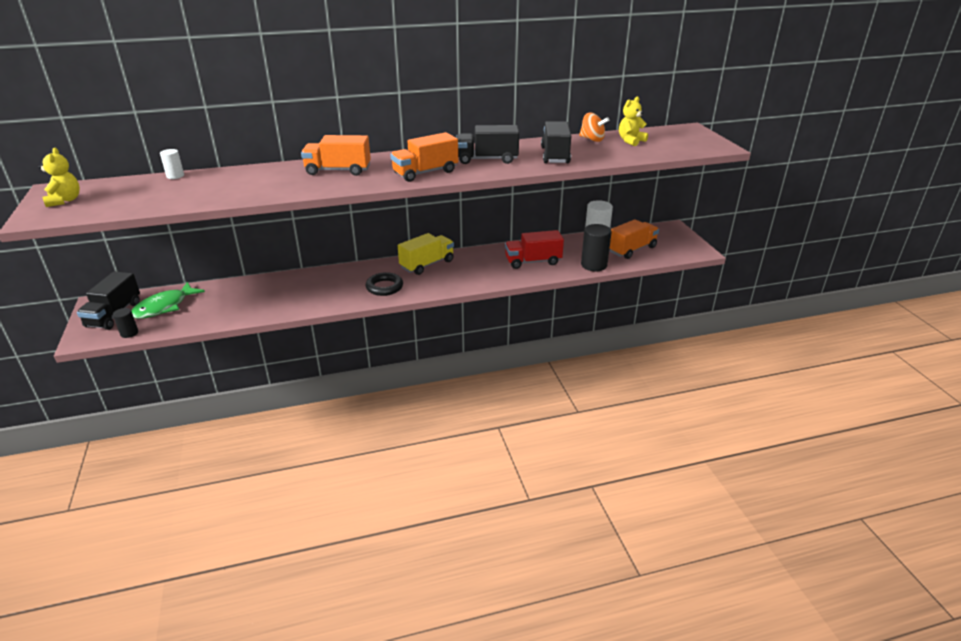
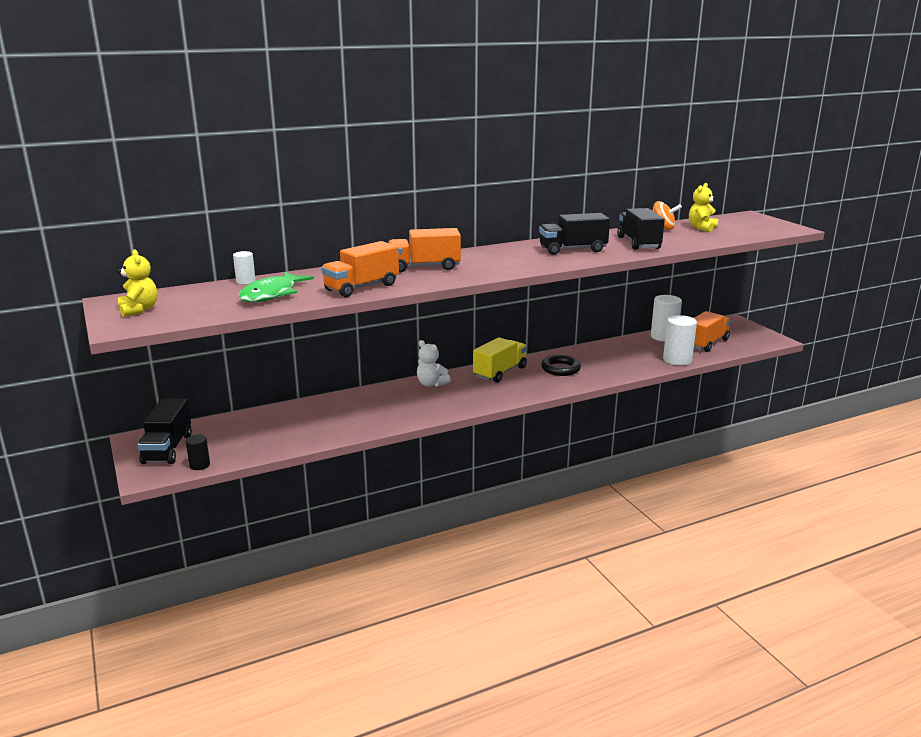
camera: 10 degrees left, 10 degrees down
(164, 307) = (224, 436): green fish -> green fish (271, 294)
(361, 271) = (431, 384): none -> white teddy bear
(384, 287) = (468, 397): black ring -> black ring (560, 369)
(425, 172) = (520, 264): orange truck -> orange truck (361, 287)
(533, 261) = (612, 361): red truck -> none
(594, 265) = (677, 360): black cylinder -> white cylinder

